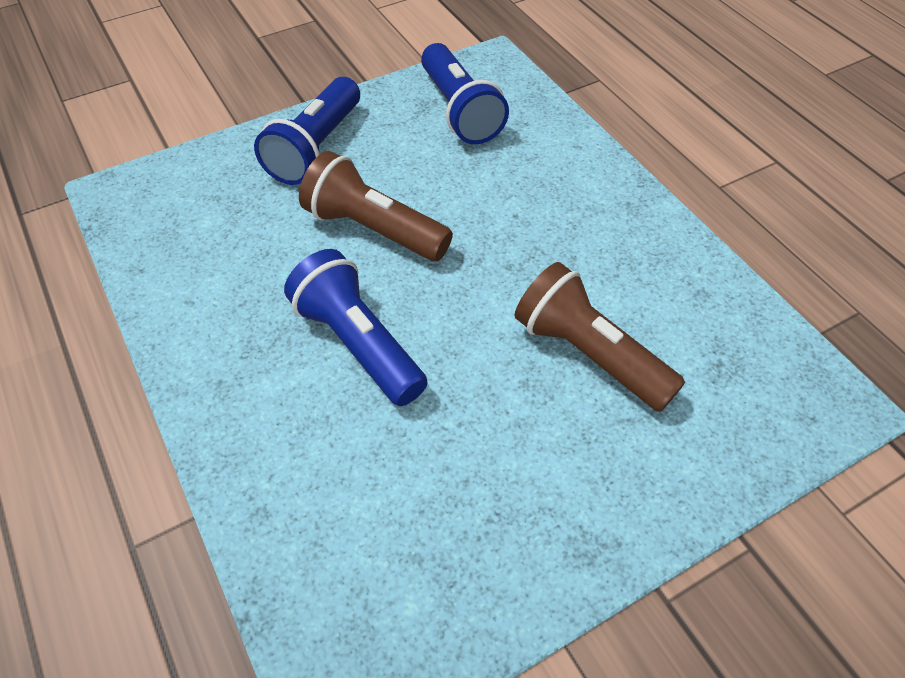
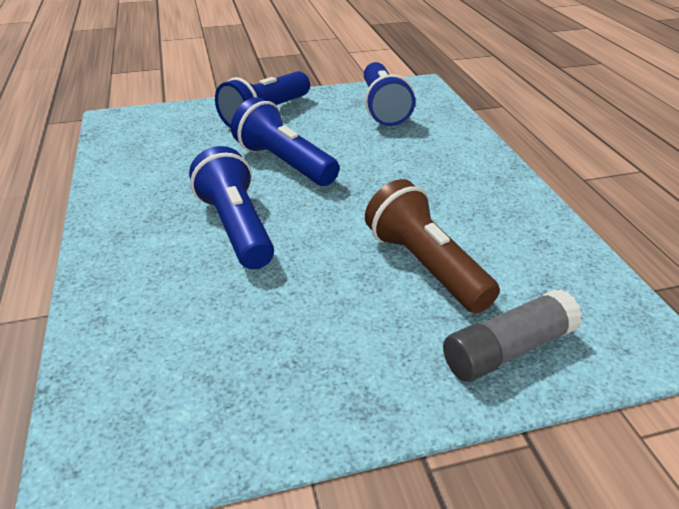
camera: 15 degrees right, 15 degrees down
(374, 229) = (284, 163): brown flashlight -> blue flashlight
(703, 446) = (508, 349): none -> grey glue stick

